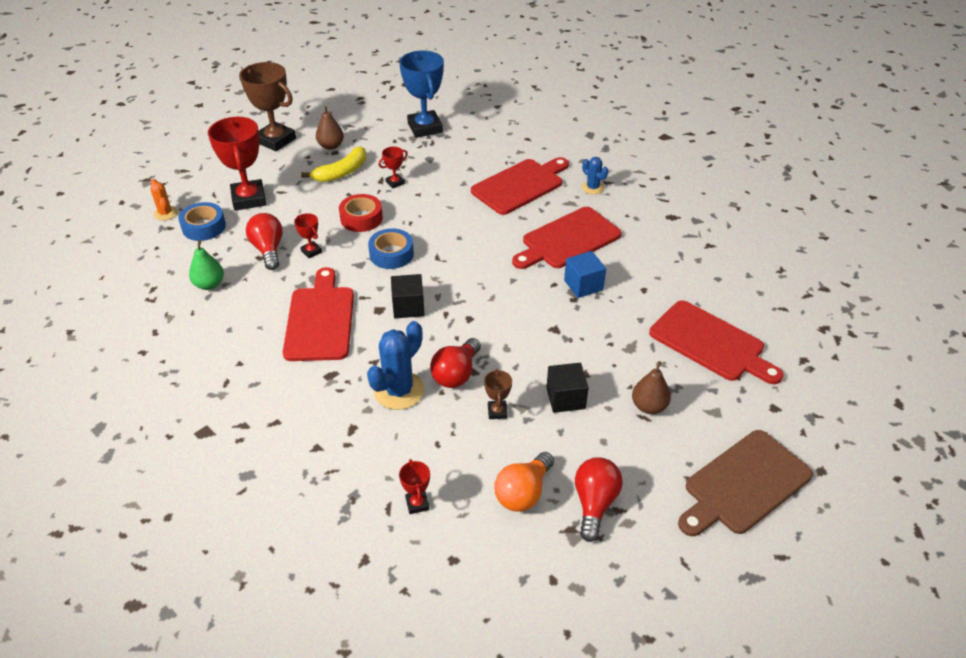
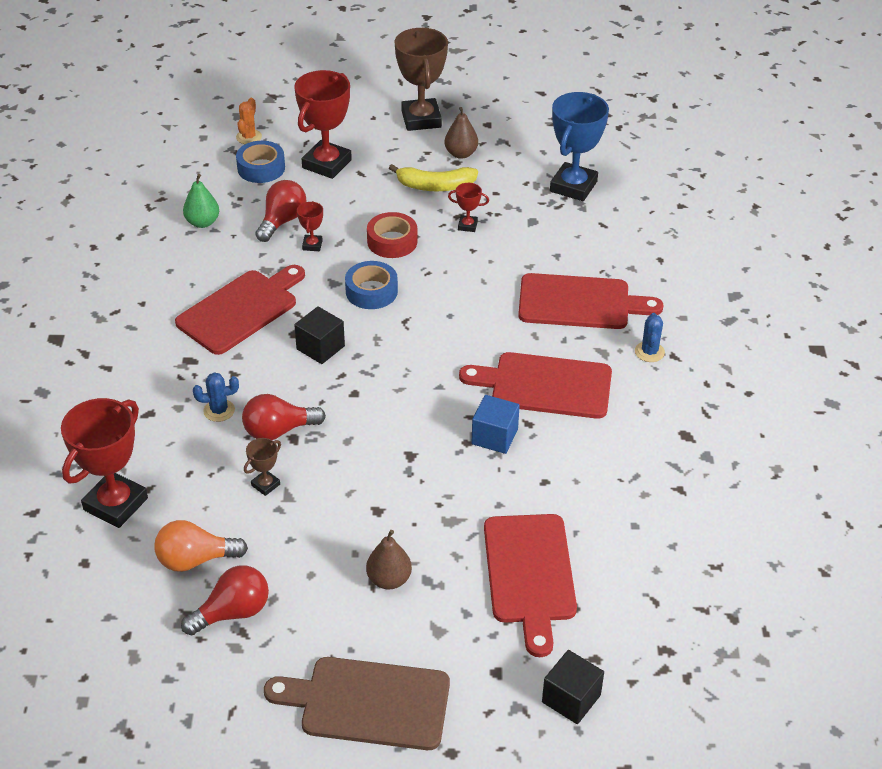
camera: 45 degrees right, 0 degrees up
(399, 391) = (219, 410): blue cactus -> blue cactus, size x0.56
(417, 504) = (115, 504): red trophy -> red trophy, size x2.18
(565, 398) = (332, 517): black cube -> black cube (571, 699)

